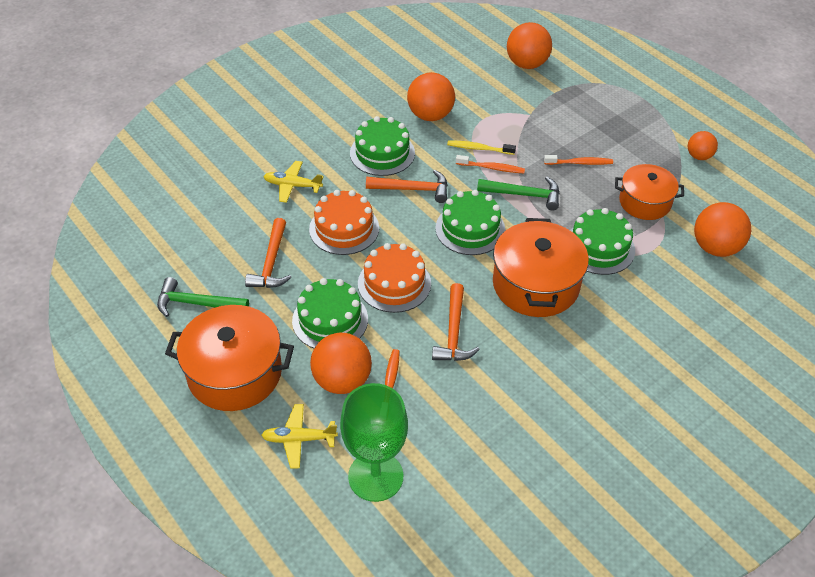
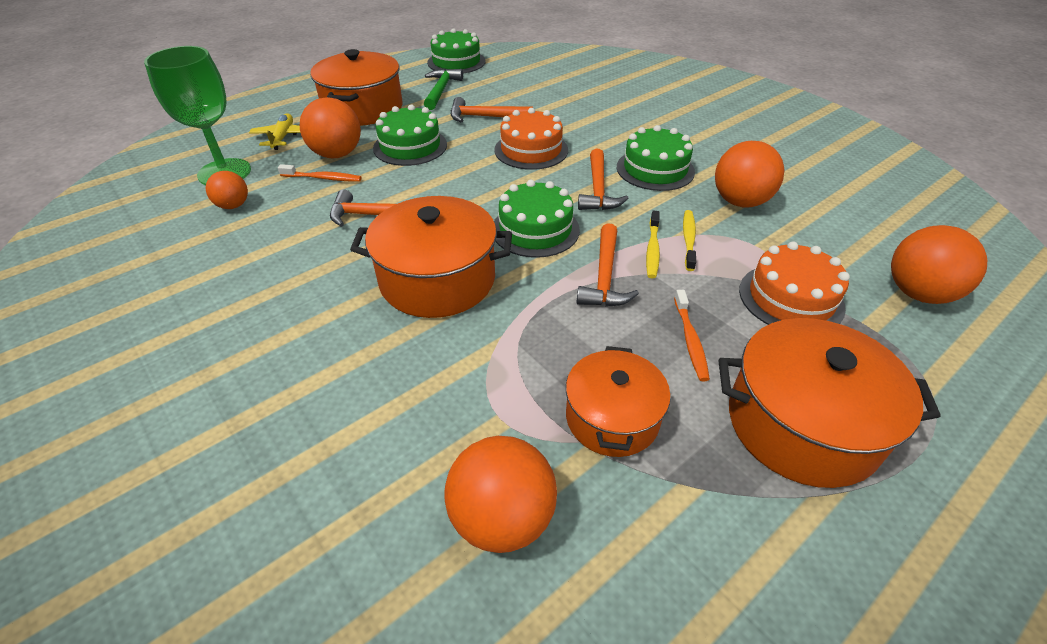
camera: 90 degrees right, 5 degrees down
(292, 185) = (589, 122): yellow plane -> none
(394, 283) = (452, 179): orange cake -> orange cake (791, 298)
(491, 168) = (652, 249): orange toothbrush -> yellow toothbrush
(524, 195) = (604, 276): green hammer -> orange hammer
(599, 247) = (503, 347): green cake -> green cake (456, 62)
(634, 132) = (802, 424): none -> orange pot
(699, 156) = (772, 534): orange ball -> orange ball (233, 206)

